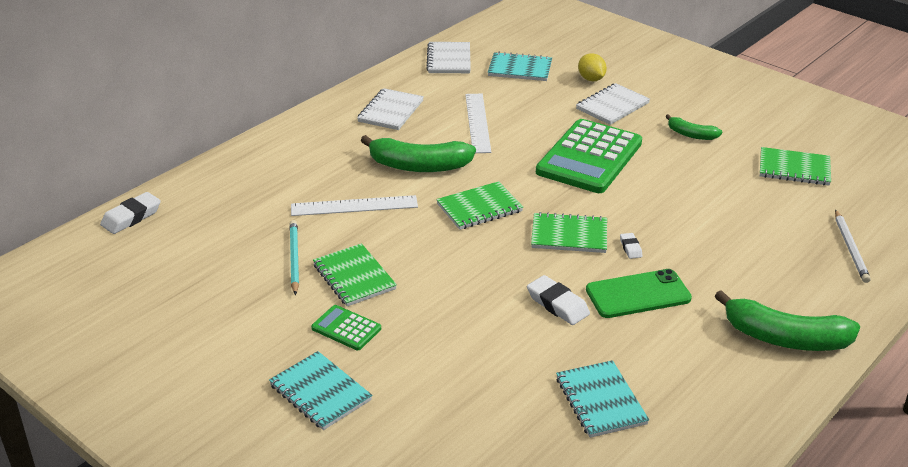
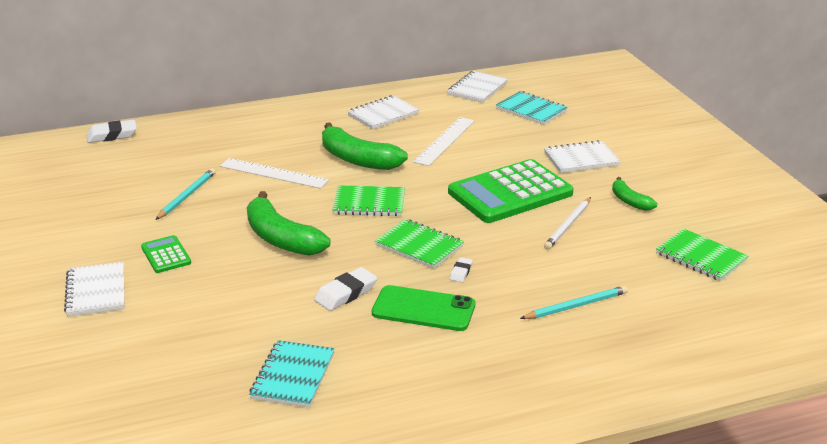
camera: 30 degrees right, 5 degrees down
(320, 393) = (96, 291): turquoise notebook -> white notebook
(354, 277) = (214, 222): green notebook -> none
(557, 304) = (346, 293): white eraser -> white eraser turned 60 degrees clockwise
(591, 79) = (587, 133): yellow lemon -> none
(750, 246) = (576, 306): none -> turquoise pencil
(785, 338) = (516, 390): green banana -> green banana (281, 238)
(850, 248) = (676, 340): white pencil -> white pencil (568, 225)

